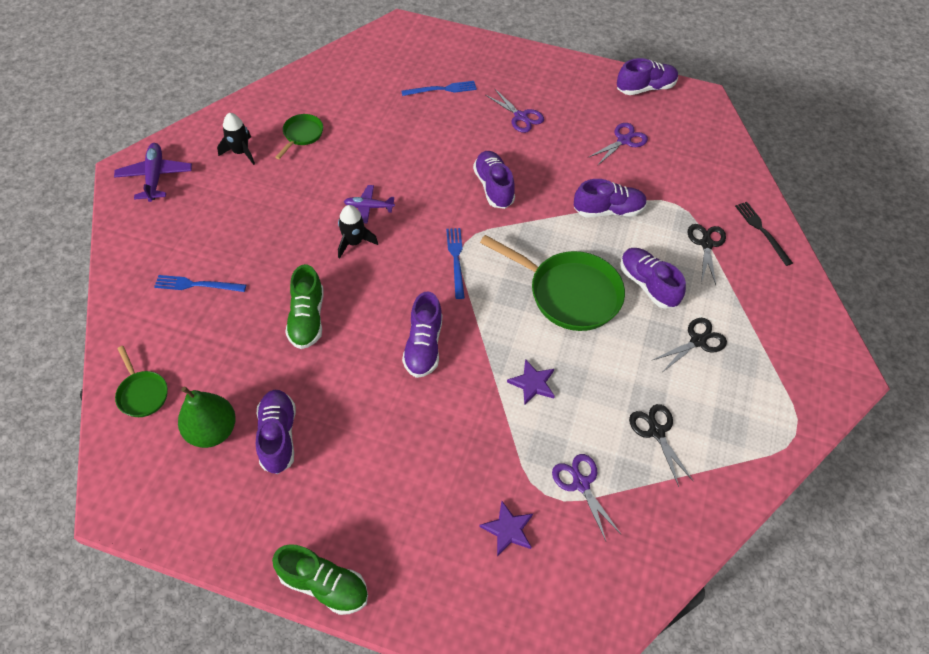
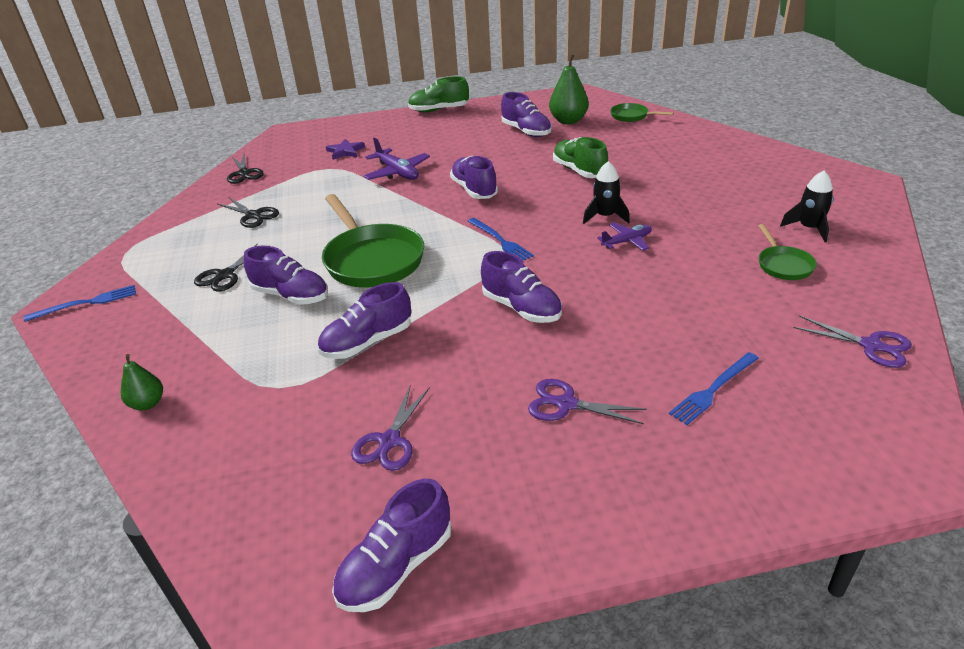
camera: 155 degrees right, 20 degrees down
(155, 176) = (837, 186): purple plane -> purple plane (397, 172)
(196, 285) = (683, 156): blue fork -> blue fork (86, 303)
(532, 383) = (370, 203): purple star -> none
(569, 293) = (372, 260): green pan -> green pan turned 120 degrees counterclockwise
(580, 483) = (305, 179): purple scissors -> purple scissors (871, 345)
(706, 244) = (227, 358): black scissors -> black scissors (244, 173)
(761, 231) = (148, 404): black fork -> green pear

